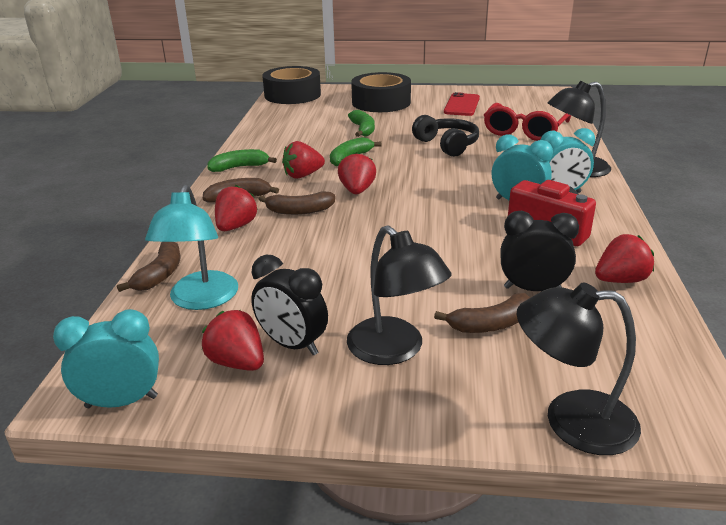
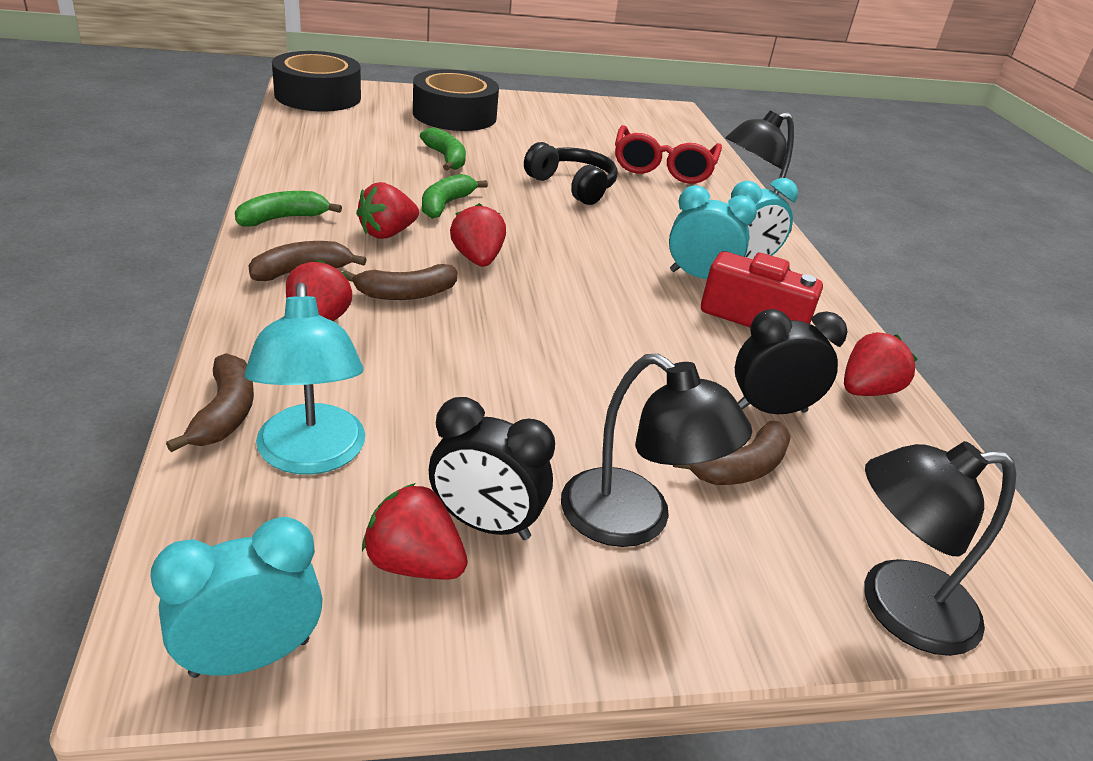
camera: 20 degrees left, 5 degrees up
(462, 105) = (567, 124): red phone -> none

